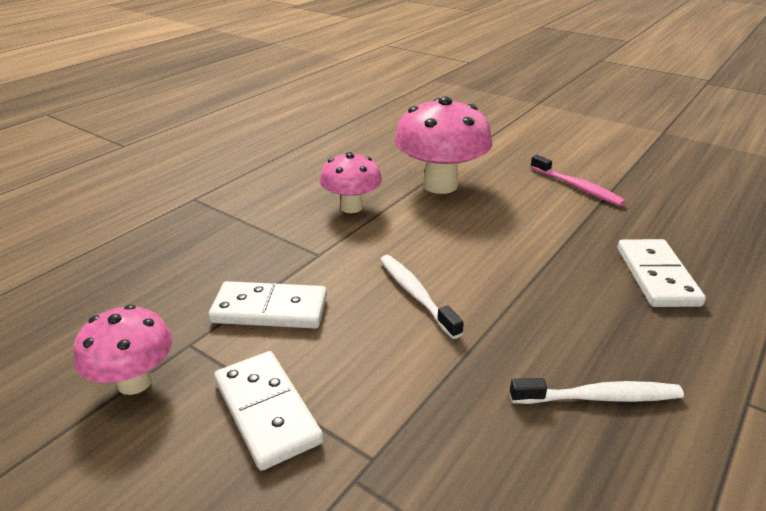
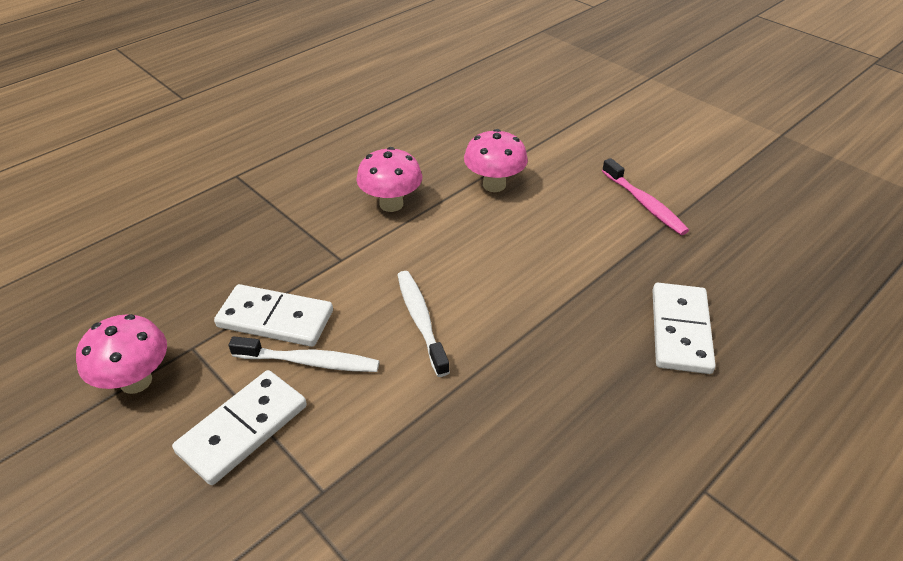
camera: 10 degrees right, 10 degrees up
(266, 411) = (243, 428): white domino -> white domino turned 60 degrees clockwise
(440, 185) = (494, 185): pink mushroom -> pink mushroom, size x0.61
(600, 397) = (557, 462): white toothbrush -> white toothbrush (310, 362)

